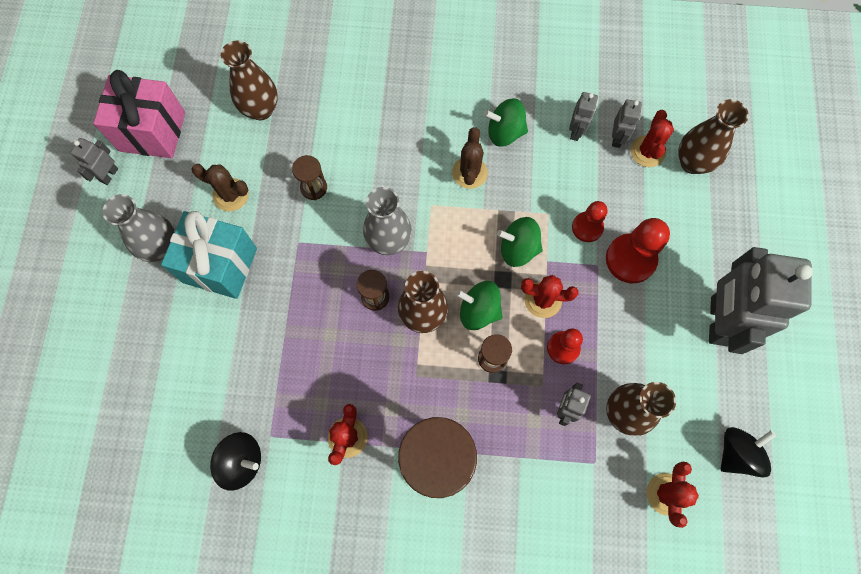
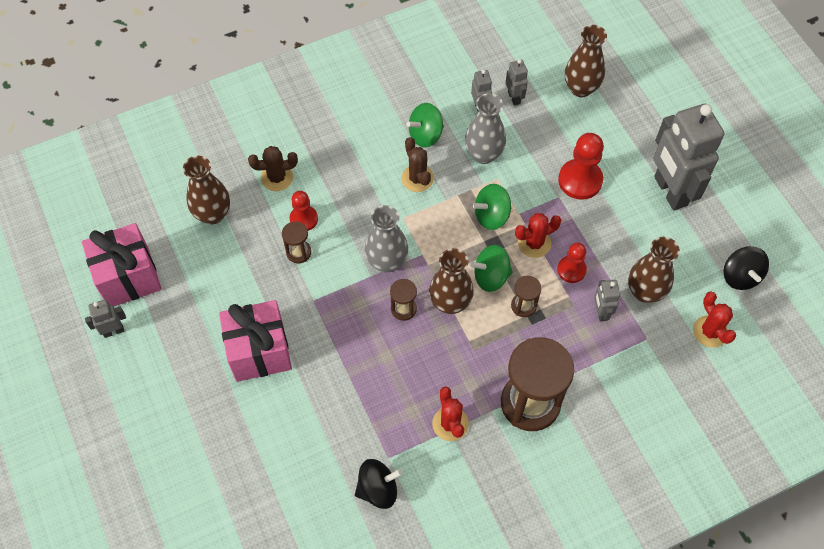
camera: 30 degrees left, 10 degrees down
(109, 175) = (113, 331): grey robot -> grey robot turned 75 degrees clockwise
(161, 247) = (199, 364): grey vase -> grey vase (483, 154)
(220, 265) = (259, 351): turquoise gift -> pink gift
(231, 195) = (232, 293): brown cactus -> brown cactus (277, 177)
(587, 227) = (533, 174): red pawn -> red pawn (304, 219)
(647, 151) = (543, 96): red cactus -> none
(737, 453) = (740, 276): black spinning top -> black spinning top turned 150 degrees clockwise

